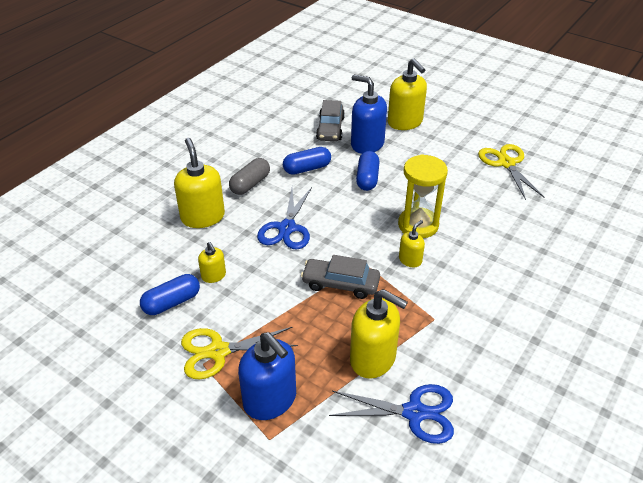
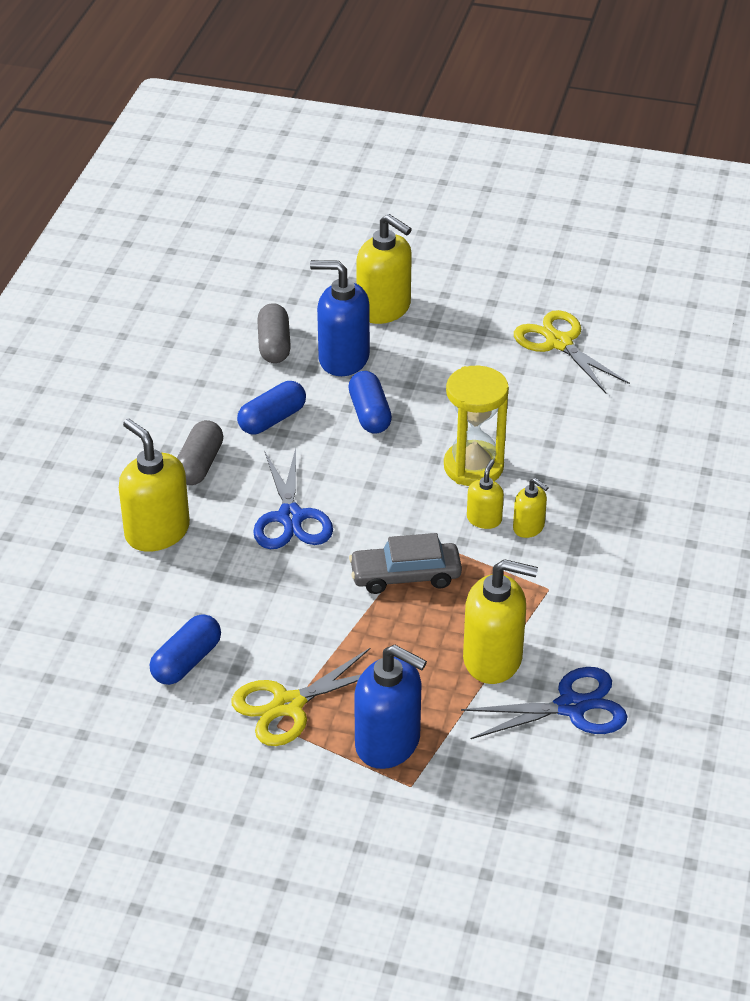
camera: 20 degrees left, 0 degrees up
(213, 276) = (224, 611): yellow soap dispenser -> yellow soap dispenser (529, 527)
(330, 128) = (274, 345): grey car -> grey capsule

